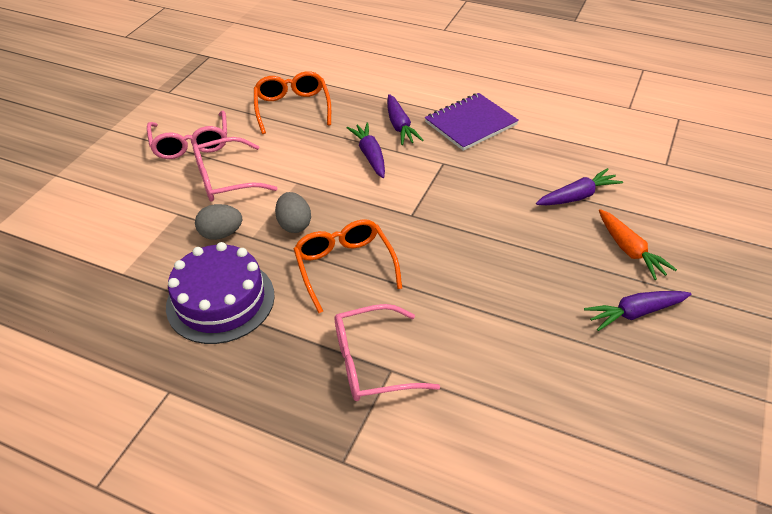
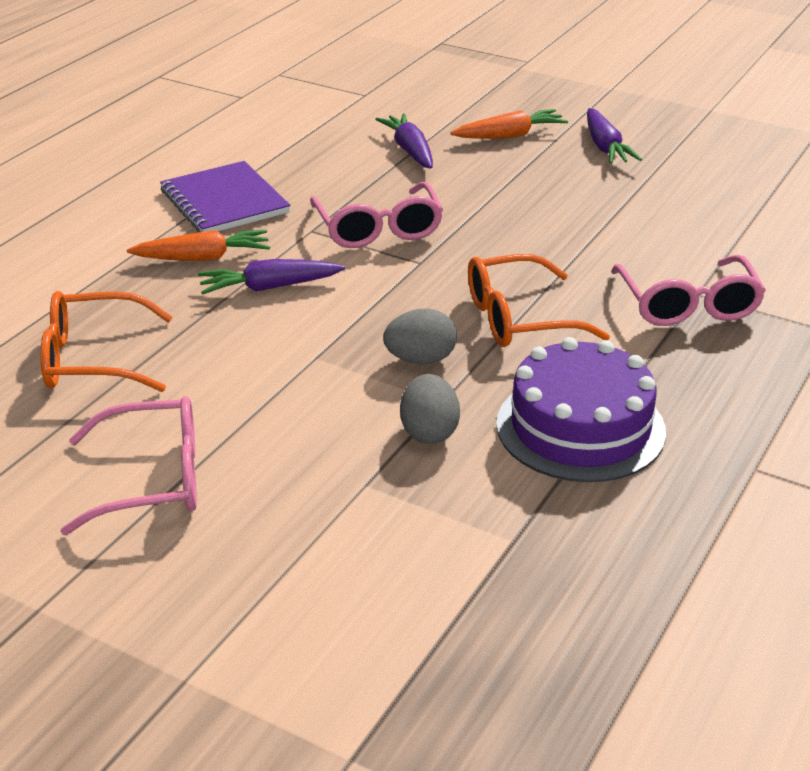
camera: 85 degrees left, 10 degrees down
(225, 179) = (283, 432): pink glasses -> pink glasses (378, 229)
(400, 126) = (204, 258): purple carrot -> orange carrot

